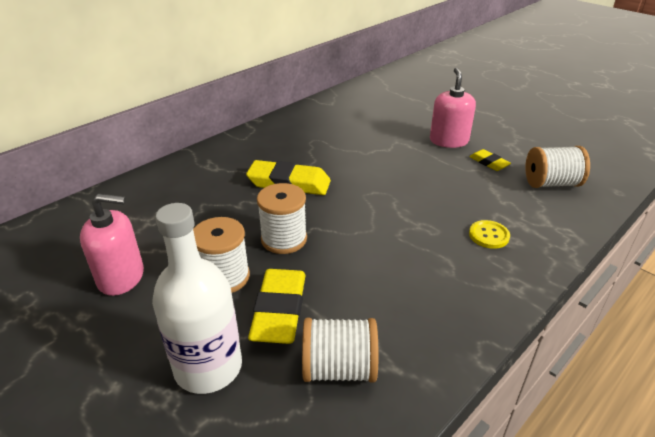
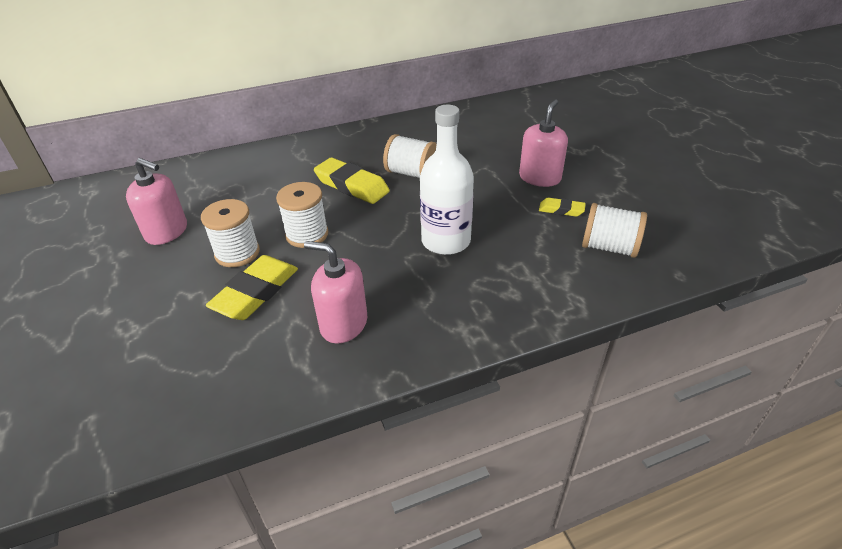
camera: 25 degrees right, 5 degrees up
(208, 367) = (173, 318): white bottle -> white bottle (446, 241)
(339, 368) = (262, 352): white spool -> white spool (411, 173)
(395, 313) = (343, 324): none -> pink soap dispenser
(489, 163) = (561, 210): yellow eraser -> yellow eraser turned 60 degrees counterclockwise
(489, 235) = (491, 281): yellow button -> none

